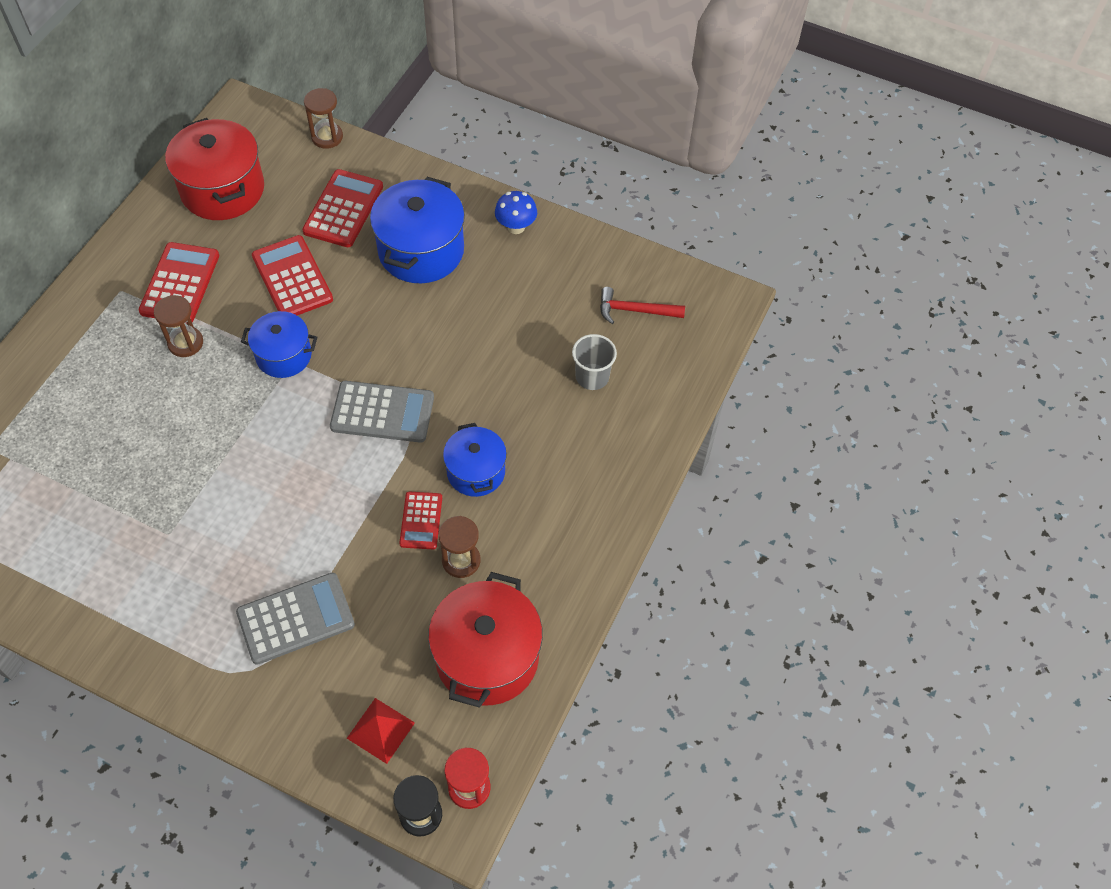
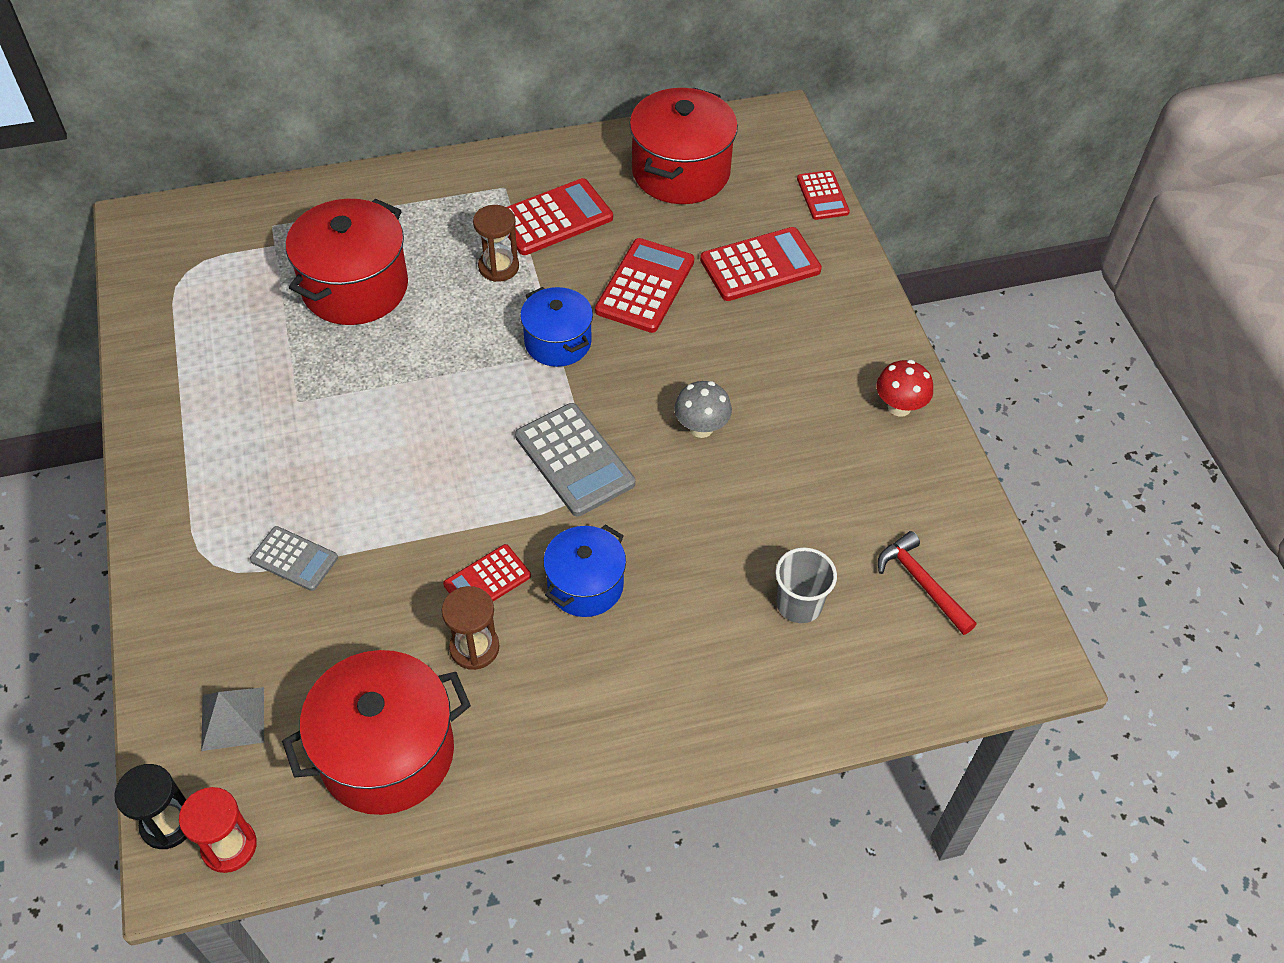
camera: 50 degrees right, 5 degrees down
(107, 436) = (355, 287): none -> red pot
(295, 618) = (294, 559): grey calculator -> grey calculator, size x0.61
(327, 137) = (822, 196): brown hourglass -> red calculator
(381, 730) = (233, 718): red pyramid -> grey pyramid
(421, 251) = (783, 355): blue pot -> none
(428, 331) = (701, 428): none -> grey mushroom
(516, 227) = (899, 407): blue mushroom -> red mushroom

